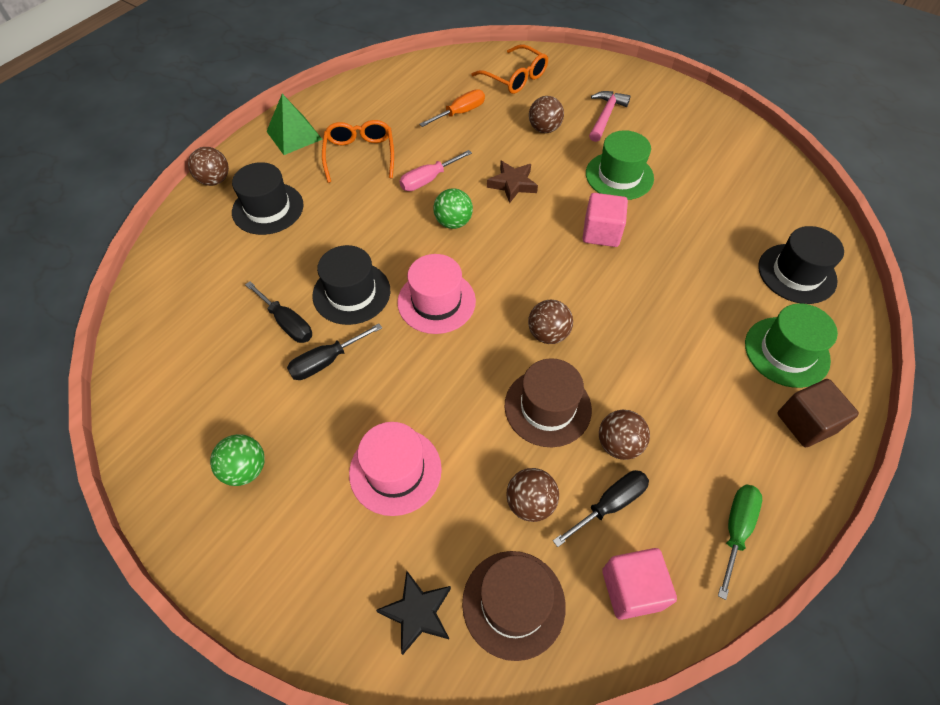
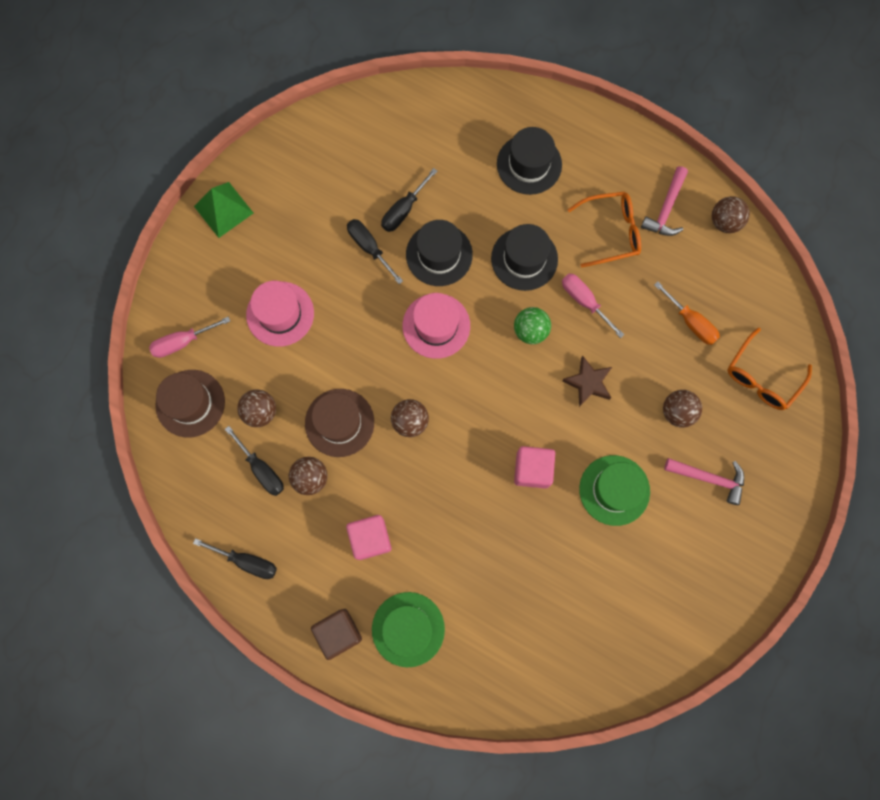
camera: 85 degrees right, 20 degrees up
(215, 180) = (559, 109): brown ball -> brown ball (724, 222)
(245, 469) = (276, 211): green ball -> none
(294, 135) = (631, 164): green pyramid -> green pyramid (223, 209)
(346, 117) = (666, 209): none -> pink hammer
(417, 613) = (182, 342): black star -> pink screwdriver
(632, 589) = (202, 483): pink cube -> pink cube (370, 538)
(736, 530) = (246, 561): green screwdriver -> black screwdriver
(797, 273) = (500, 656): black hat -> black hat (524, 259)

